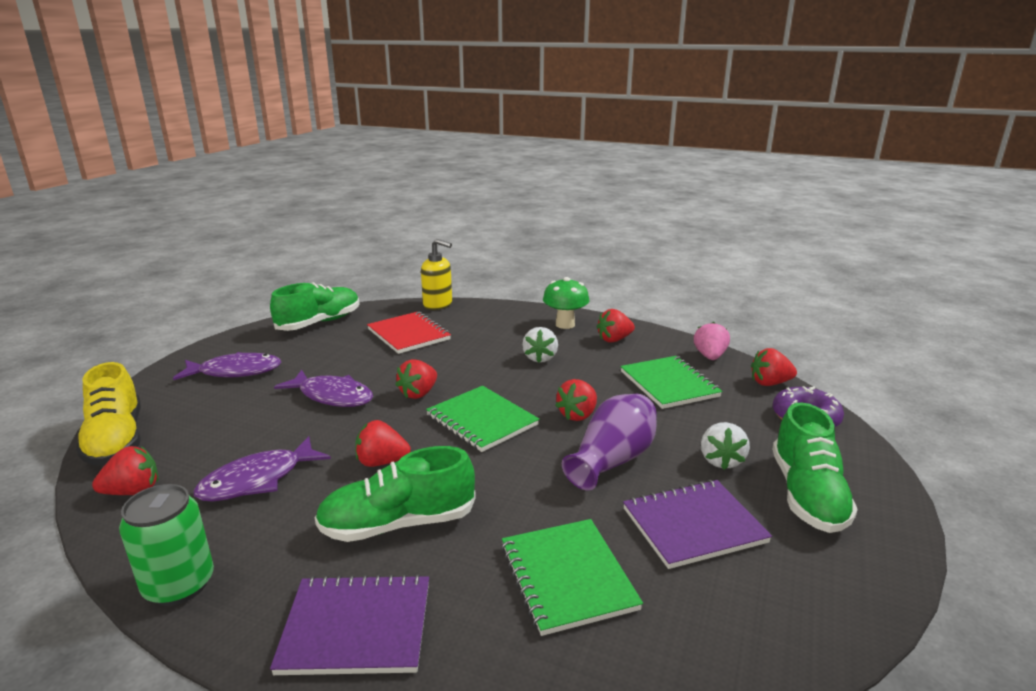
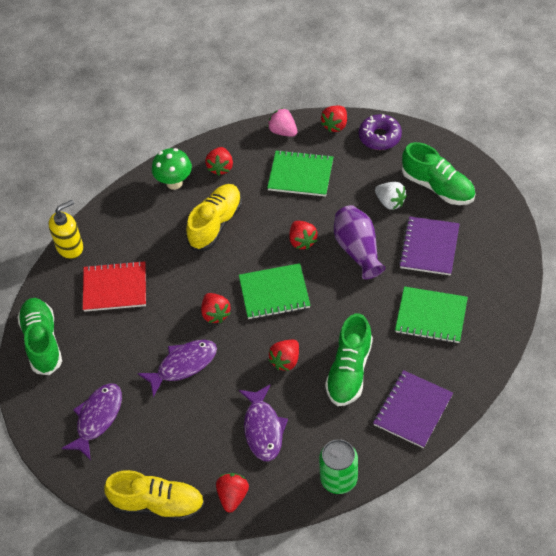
camera: 55 degrees left, 30 degrees up
(540, 358) = (215, 224): white strawberry -> yellow shoe

